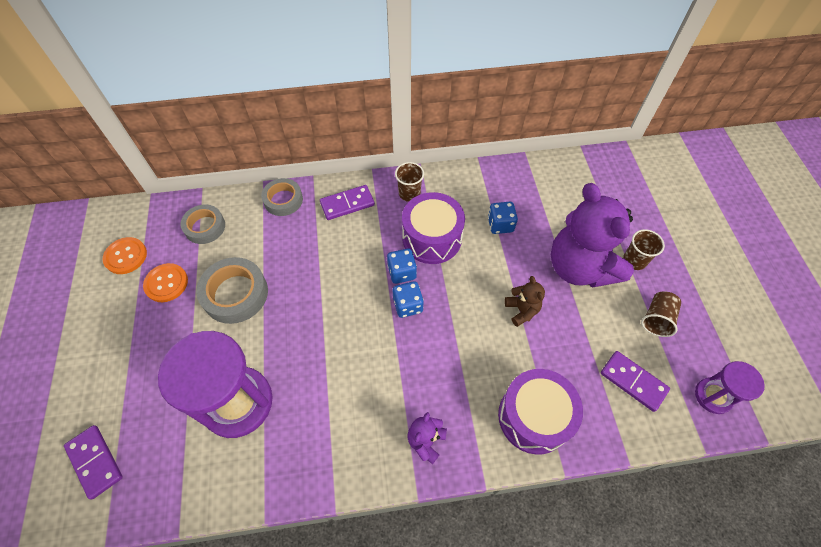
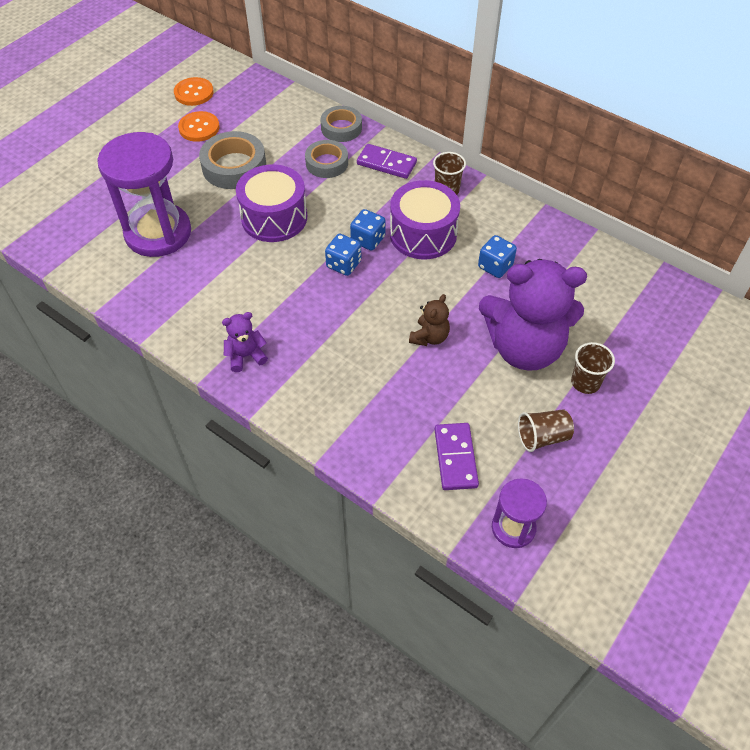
camera: 45 degrees right, 5 degrees down
(95, 461) = (46, 200): purple domino -> none
(205, 227) = (265, 109): grey tape -> grey tape (327, 163)
(534, 417) = (342, 409): purple drum -> purple drum (274, 217)
(580, 267) = (524, 348): purple teddy bear -> purple teddy bear turned 105 degrees counterclockwise

